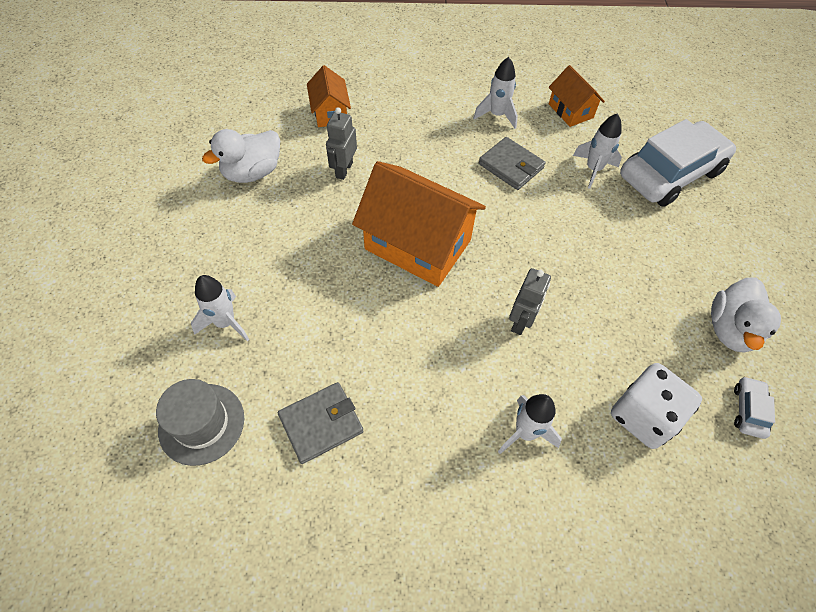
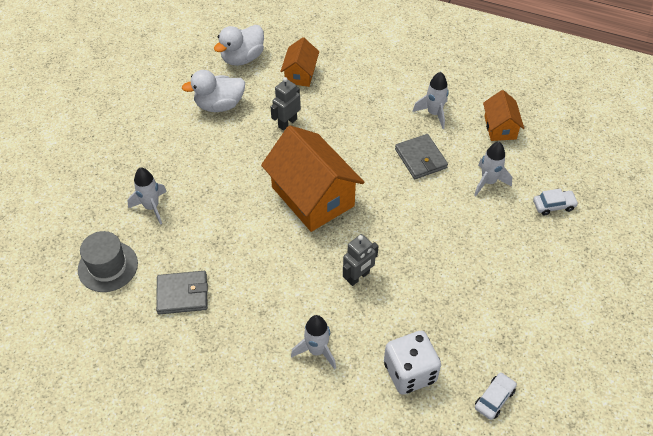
camera: 25 degrees right, 5 degrees down
(670, 174) = (553, 205): white car -> white car, size x0.41
(730, 330) = (521, 339): white duck -> white duck (242, 58)

